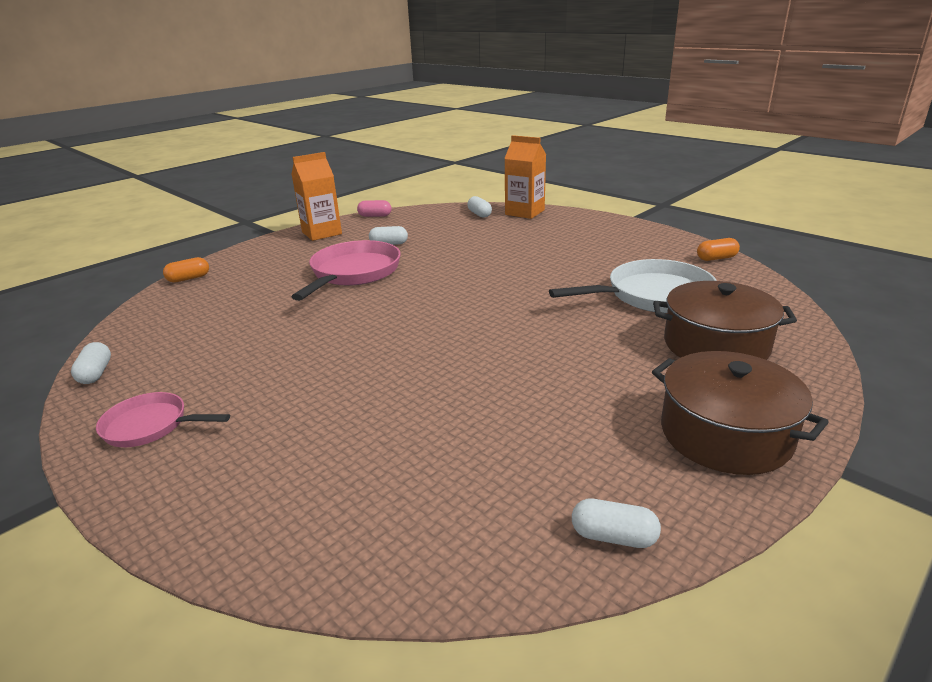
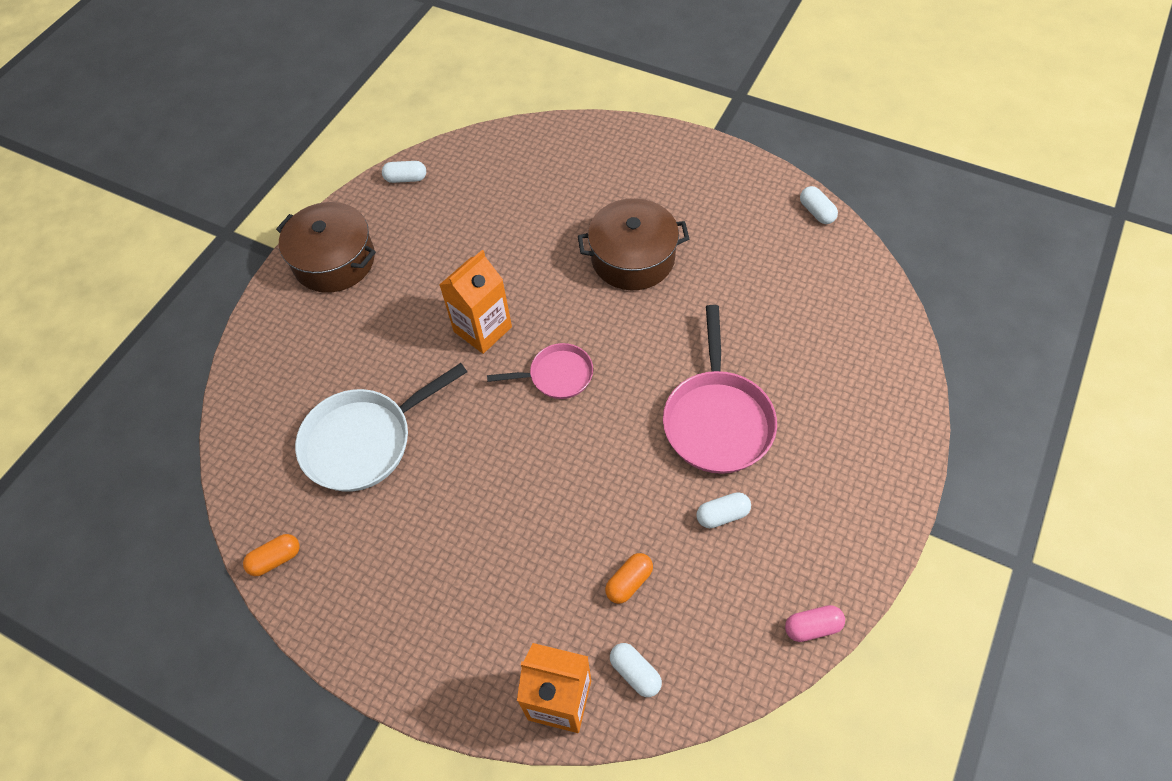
camera: 165 degrees right, 30 degrees up
(150, 426) = (716, 180): pink pan -> pink pan (557, 375)
(189, 278) = (904, 364): orange capsule -> orange capsule (629, 582)
(322, 233) = (848, 533): orange carton -> orange carton (482, 329)
(715, 345) = (318, 362): brown pot -> brown pot (633, 258)

